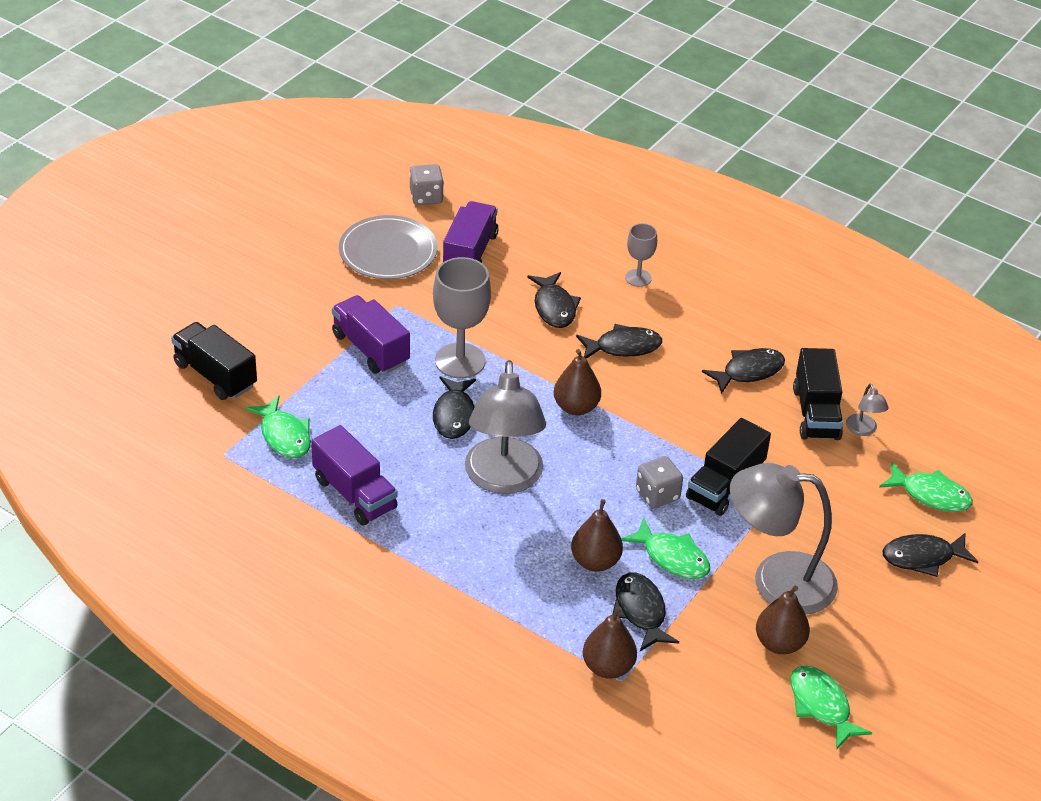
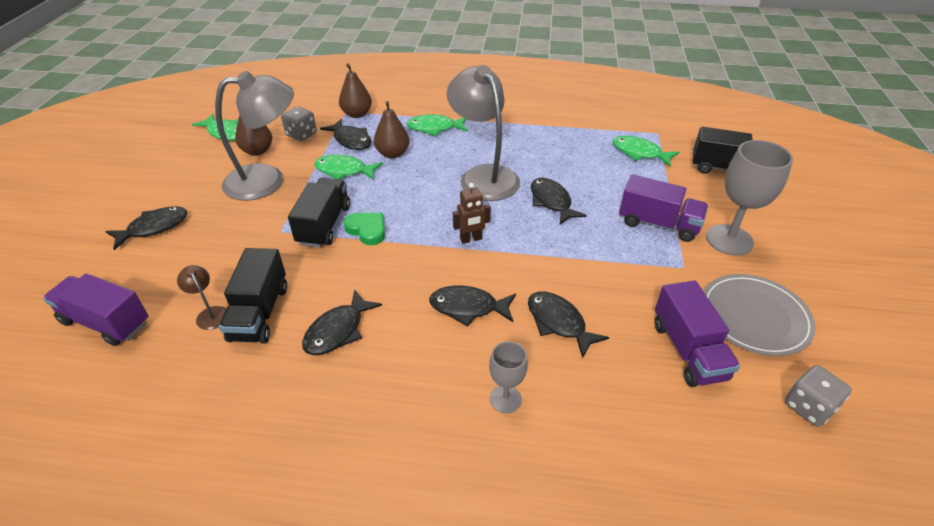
camera: 155 degrees right, 0 degrees up
(355, 494) = (563, 140): purple truck -> purple truck (106, 322)
(460, 361) = (587, 241): grey goblet -> grey goblet (729, 240)
(576, 407) = (471, 239): brown pear -> brown robot
(623, 347) = (468, 308): black fish -> black fish turned 45 degrees clockwise
(657, 494) = (372, 202): grey dice -> grey dice (301, 134)
(680, 460) = (367, 230): none -> green heart
(816, 413) = (259, 313): black truck -> black truck turned 150 degrees counterclockwise
(863, 430) = (210, 313): grey lamp -> brown lamp
(930, 495) = (143, 277): green fish -> green fish (434, 128)

